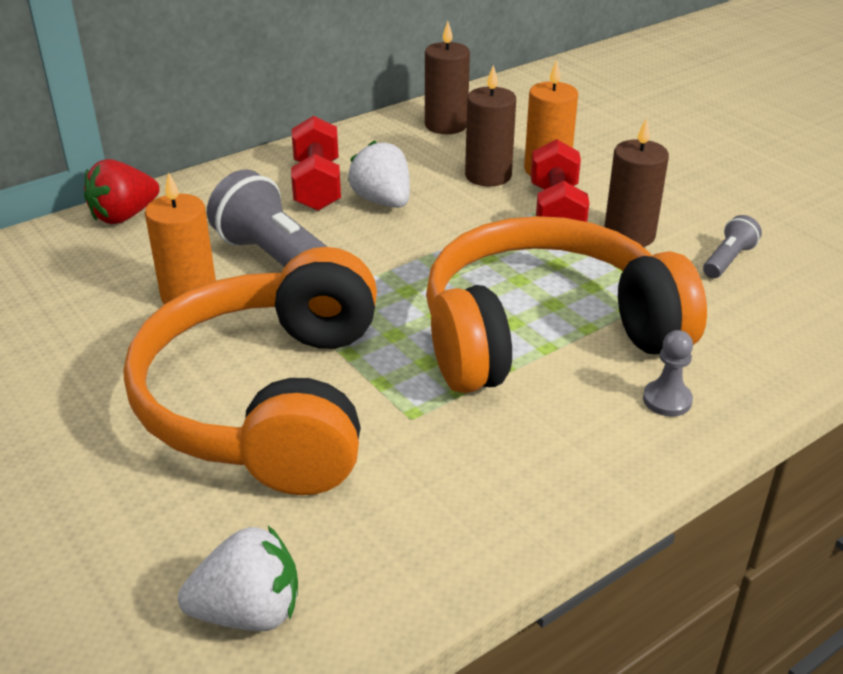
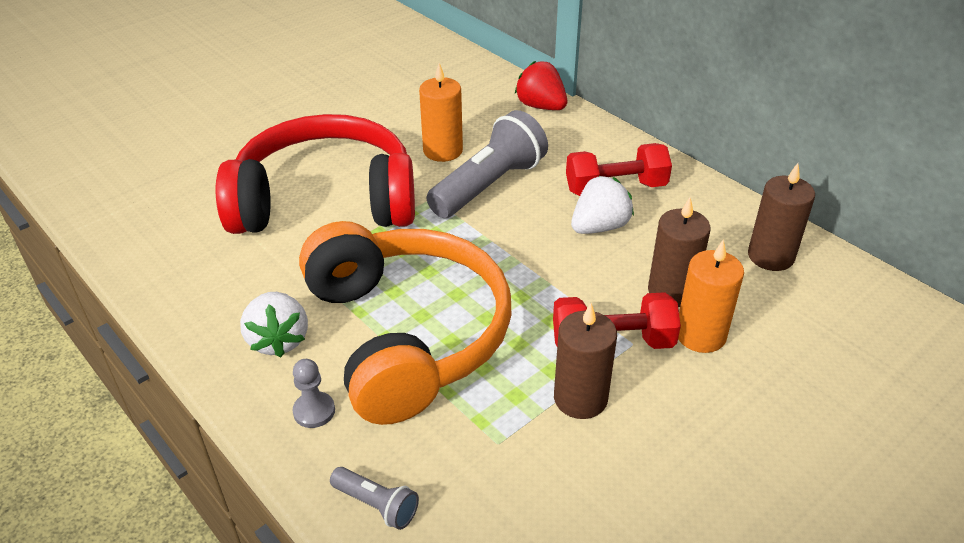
camera: 85 degrees right, 5 degrees up
(249, 612) = (149, 218): white strawberry -> white strawberry (278, 340)
(268, 401) = (325, 201): orange headphones -> red headphones
(728, 260) = (546, 481): grey flashlight -> grey flashlight (376, 505)

